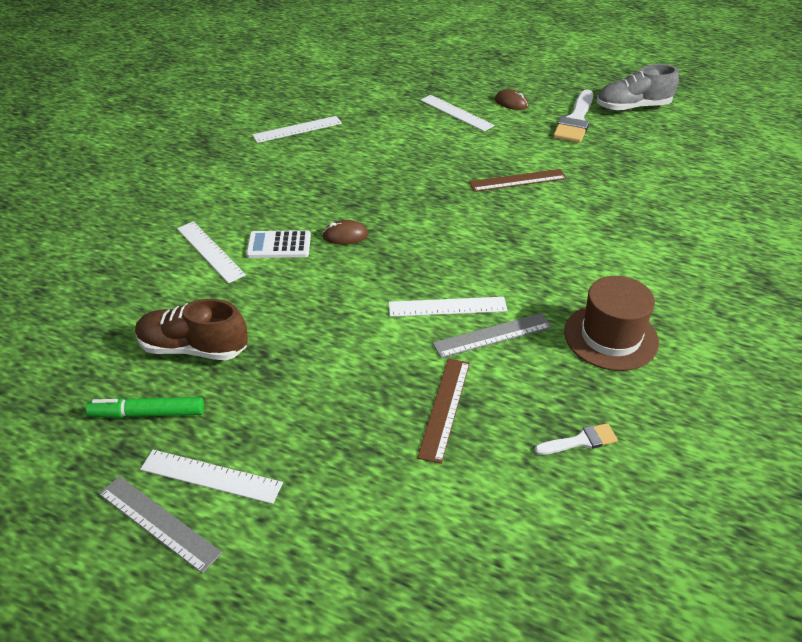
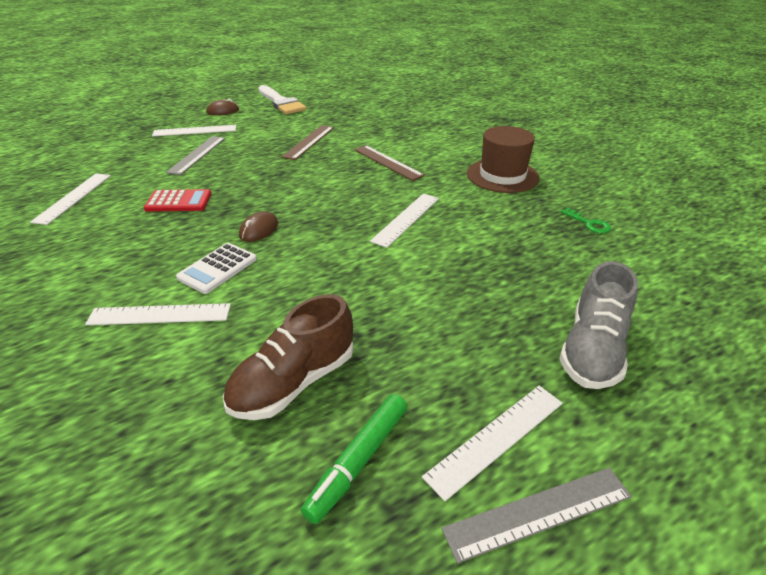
camera: 55 degrees left, 5 degrees down
(342, 175) = (178, 201): none -> red calculator
(444, 408) = (515, 263): brown ruler -> brown ruler (387, 162)
(492, 335) = (457, 214): grey ruler -> grey ruler (197, 155)
(580, 441) = (589, 223): white brush -> green key
(633, 107) = (299, 85): grey shoe -> grey shoe (592, 350)

